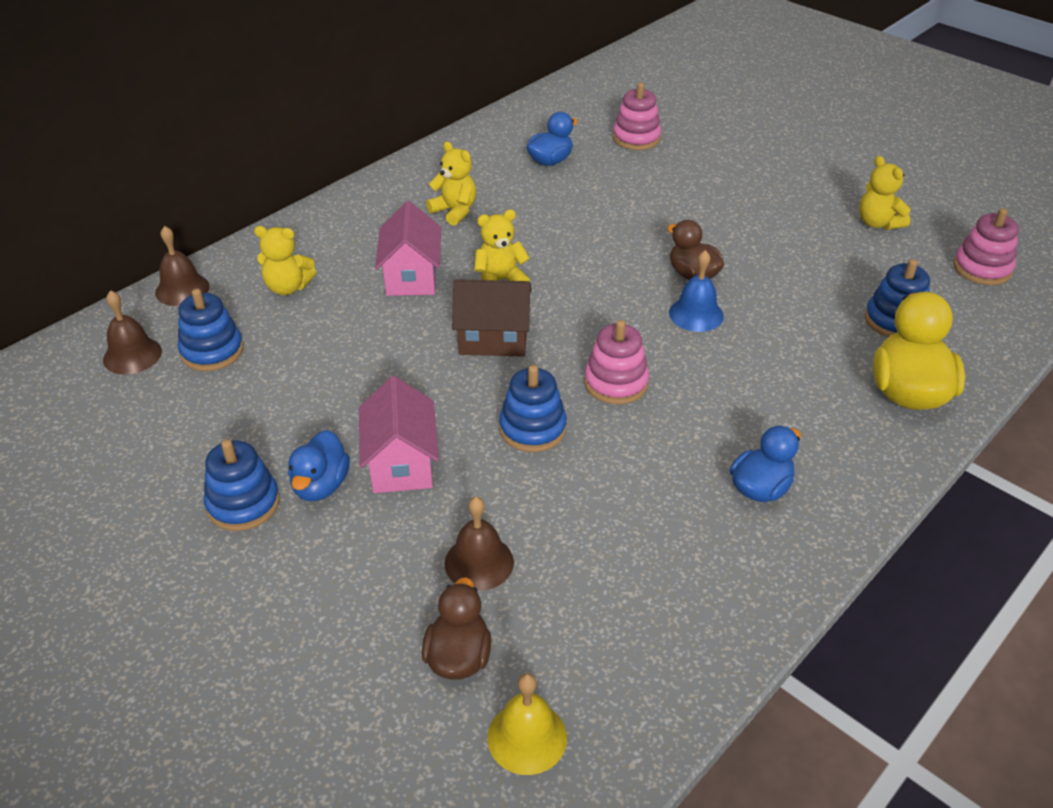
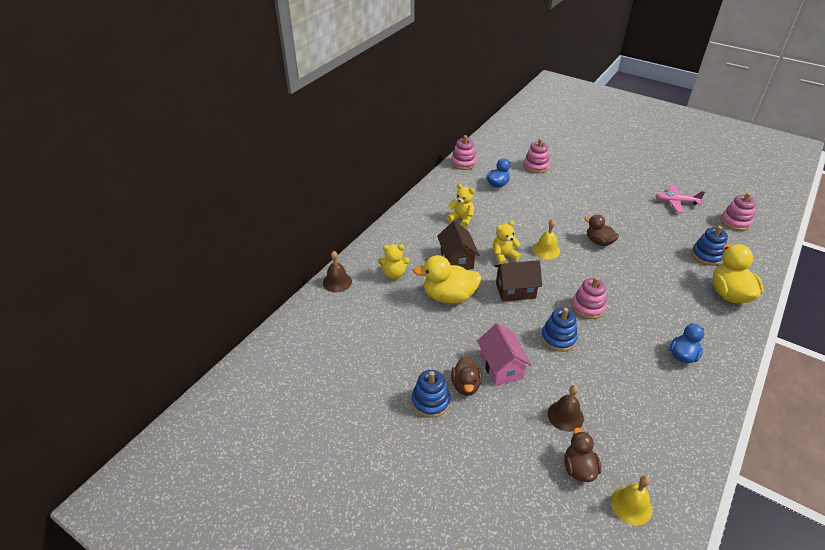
camera: 10 degrees left, 0 degrees up
(132, 355) = (329, 324): brown bell -> none
(212, 351) = (371, 316): blue stacking toy -> none
(321, 485) = (466, 385): blue duck -> brown duck
(366, 335) = (449, 296): none -> yellow duck
(411, 277) = (456, 260): pink house -> brown house
(505, 121) = (463, 163): none -> pink stacking toy
(585, 278) = (546, 250): none -> yellow bell
(696, 314) = (610, 263): blue bell -> none
(878, 223) = (676, 202): yellow teddy bear -> pink plane

